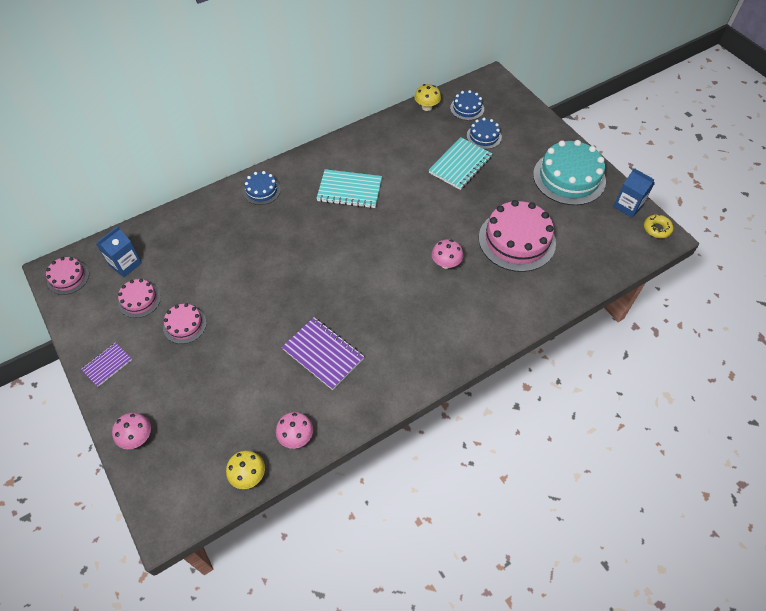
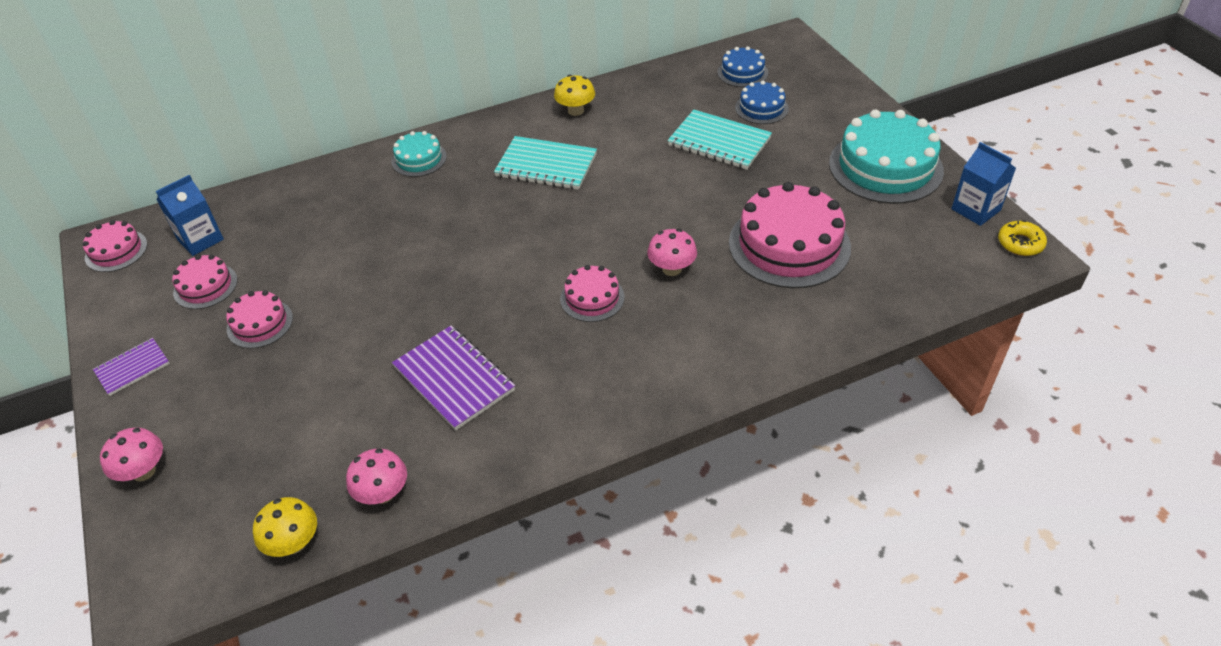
camera: 10 degrees right, 10 degrees down
(261, 190) = (419, 159): blue cake -> turquoise cake
(399, 288) = (592, 298): none -> pink cake
(427, 107) = (683, 68): yellow mushroom -> yellow mushroom (575, 111)
(460, 165) = (719, 142): turquoise notebook -> turquoise notebook turned 75 degrees clockwise

